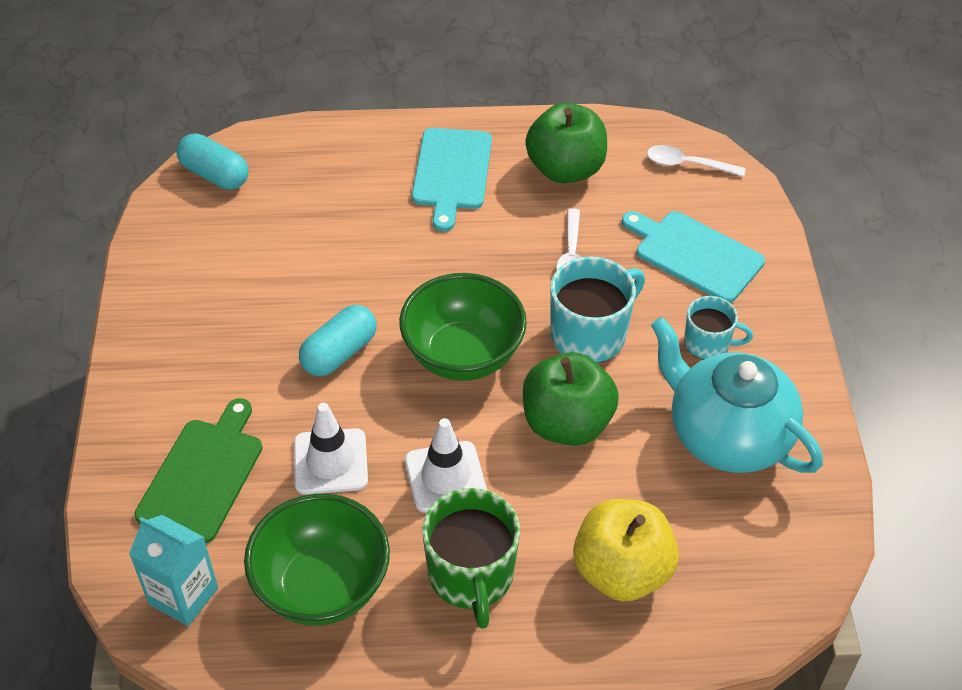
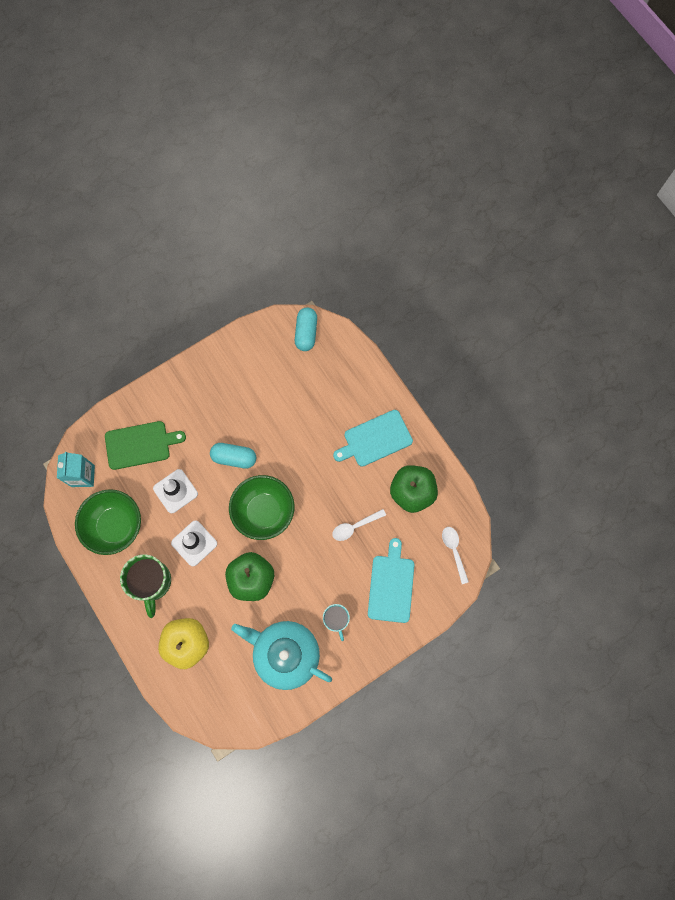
camera: 60 degrees right, 25 degrees up
(471, 576) = (152, 582): green mug -> green mug turned 60 degrees counterclockwise
(590, 334) = (309, 562): turquoise mug -> none
(727, 435) = (285, 654): turquoise teapot -> turquoise teapot turned 75 degrees counterclockwise

